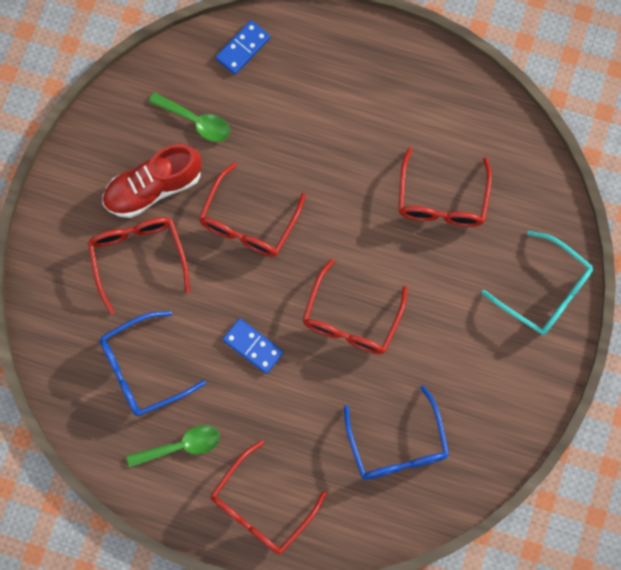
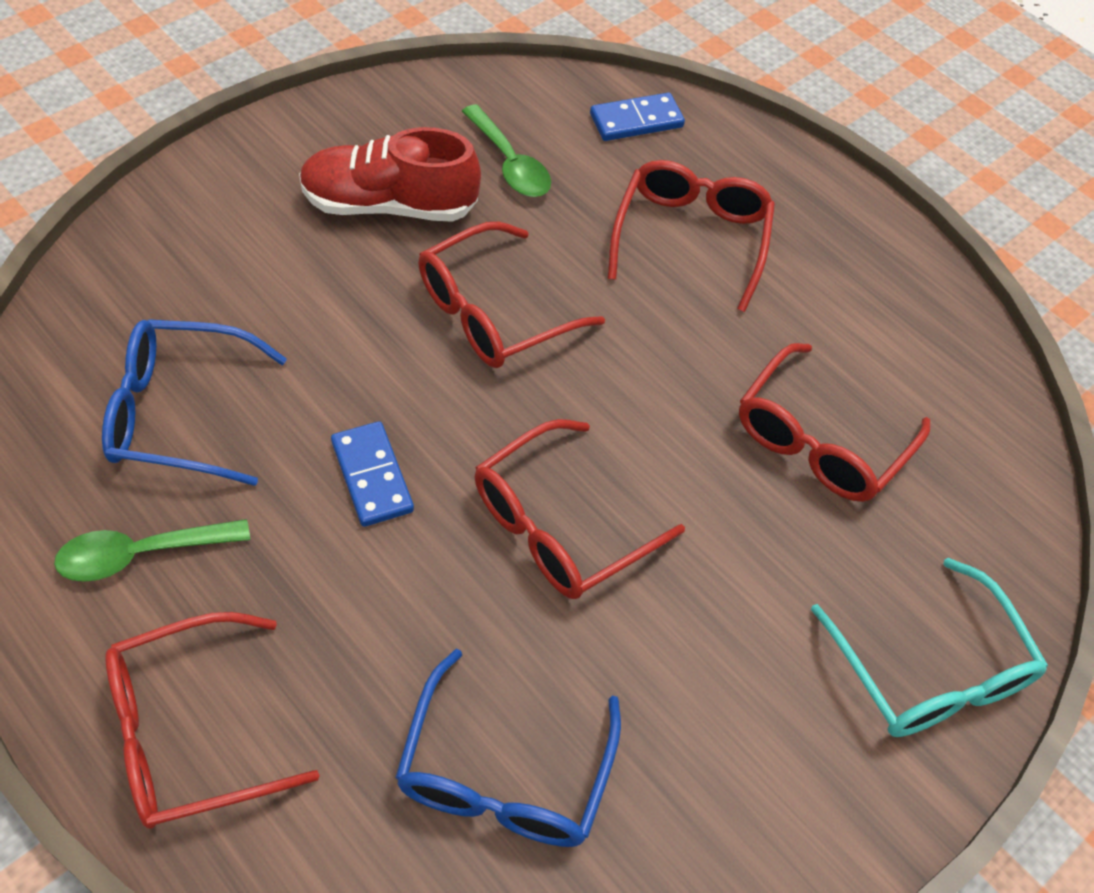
camera: 25 degrees right, 20 degrees down
(138, 257) = (298, 272): red glasses -> red glasses (691, 238)
(181, 446) = (141, 554): green spoon -> green spoon turned 150 degrees clockwise

